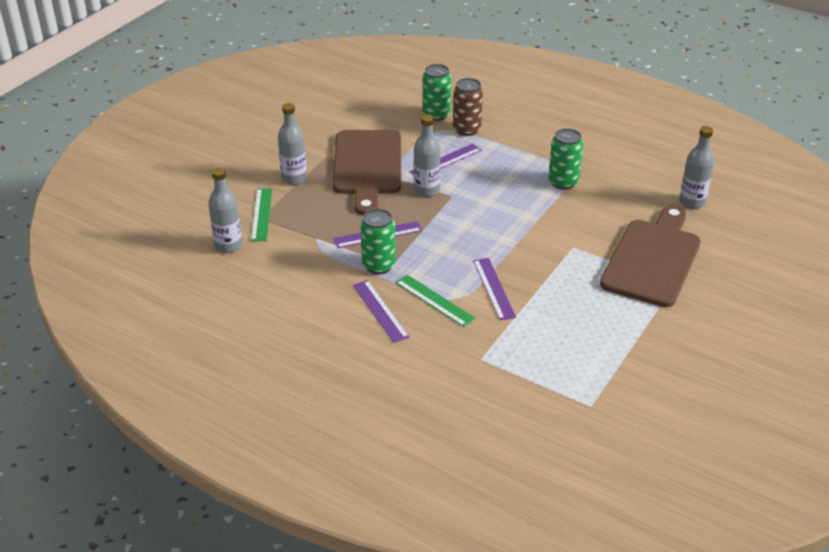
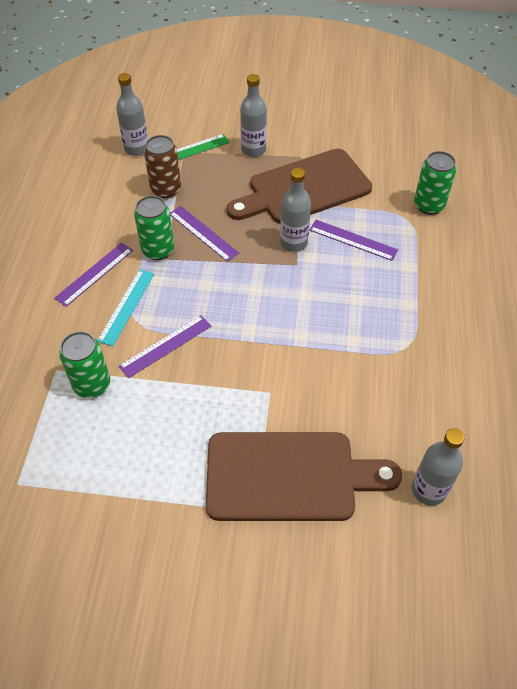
camera: 65 degrees right, 15 degrees up
(434, 300) = (126, 306): green ruler -> turquoise ruler
(466, 129) = (421, 237): brown can -> brown can (166, 189)
(563, 182) = (382, 348): green can -> green can (92, 385)

